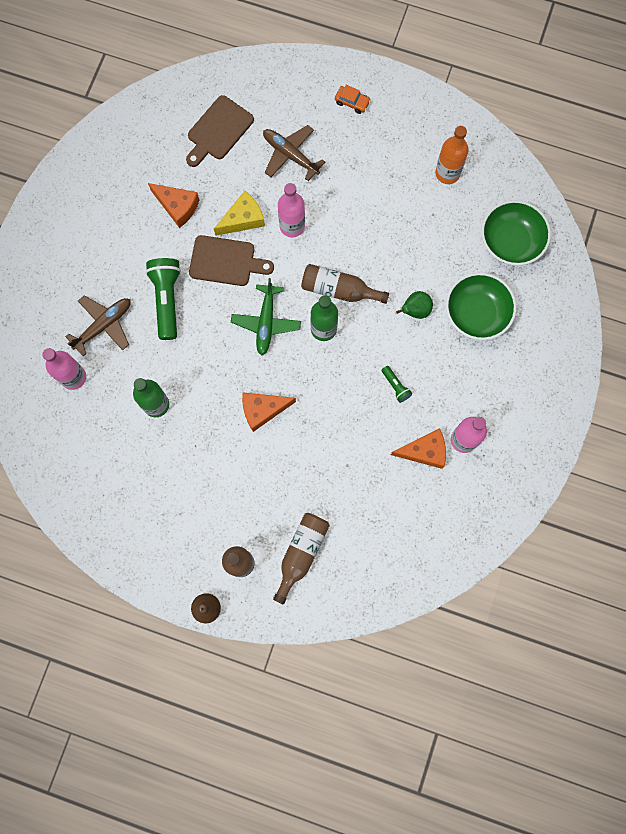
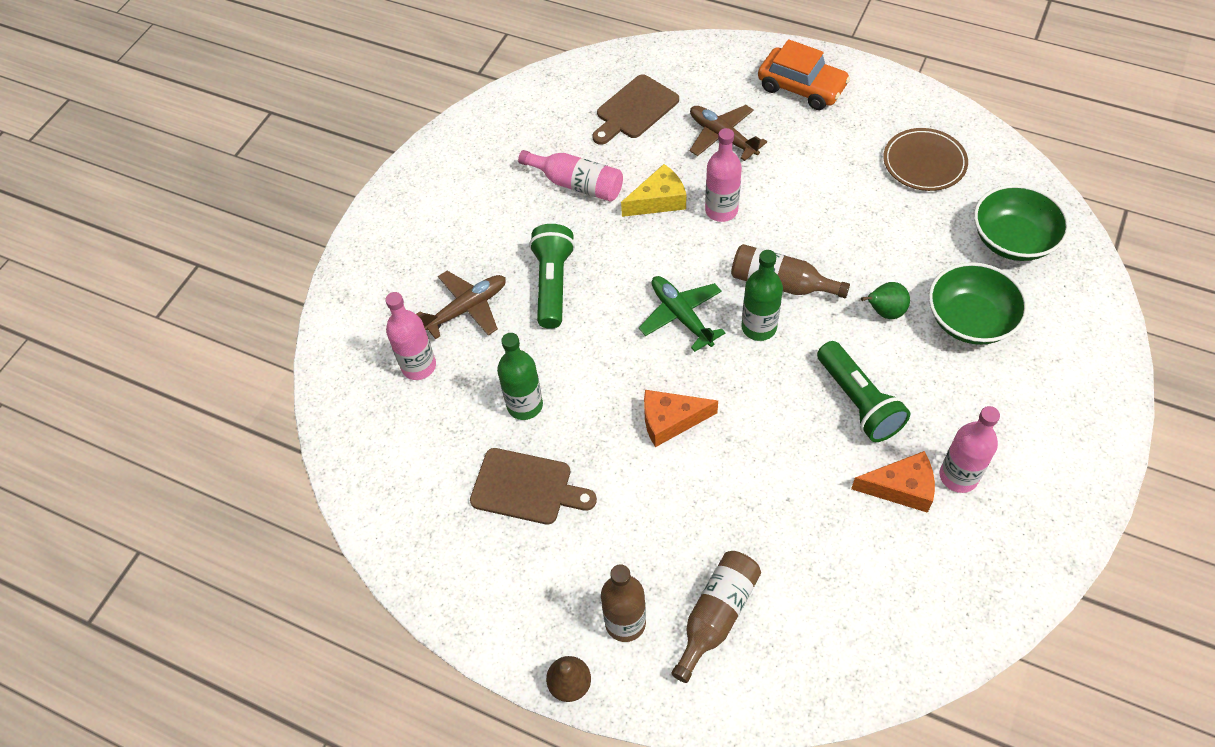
camera: 10 degrees right, 20 degrees down
(177, 206) = (576, 184): orange cheese -> pink bottle
(226, 261) = (633, 245): brown cutting board -> brown cutting board (526, 487)
(266, 322) = (681, 316): green plane -> green plane turned 135 degrees clockwise
(352, 102) = (801, 87): orange car -> orange car, size x2.03
(395, 386) = (858, 402): green flashlight -> green flashlight, size x2.08
(447, 173) = (924, 163): orange bottle -> brown plate

